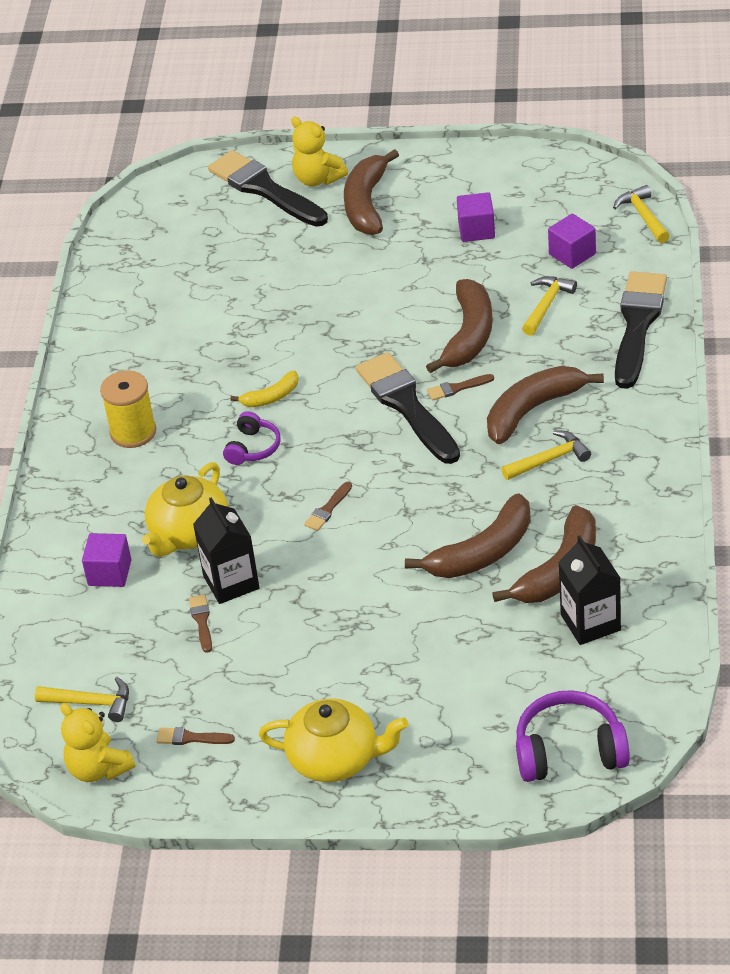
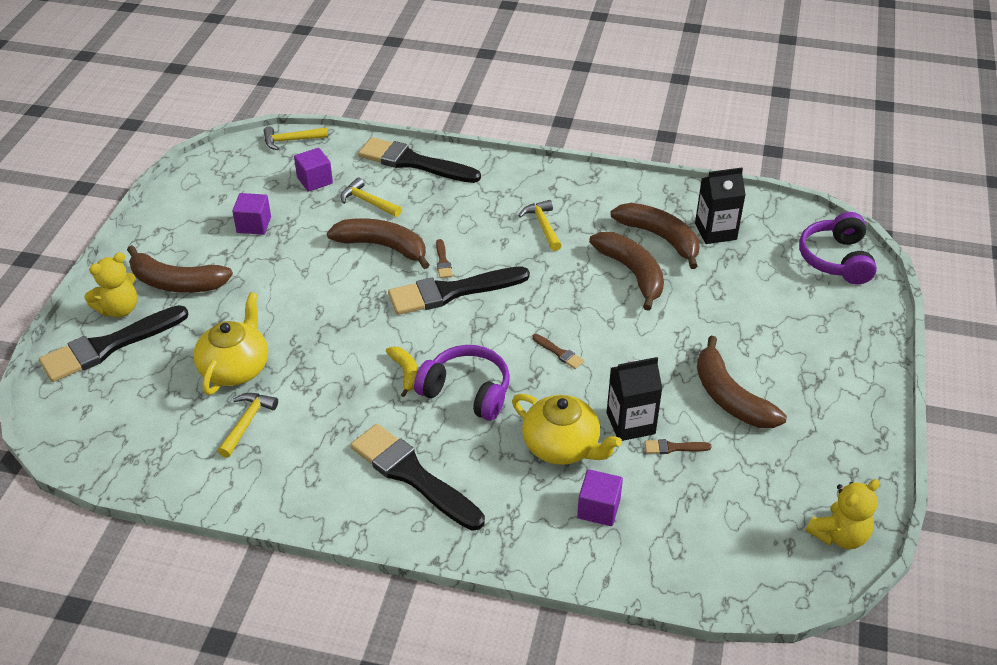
camera: 85 degrees left, 0 degrees up
(91, 703) = (760, 535): yellow hammer -> yellow hammer (247, 423)
(133, 432) = (412, 475): yellow spool -> black brush
(191, 738) = (808, 467): brown brush -> none
(253, 448) = (466, 392): purple headphones -> purple headphones, size x1.68
(335, 758) = (836, 381): yellow teapot -> yellow teapot (235, 368)
(532, 410) = (485, 226): brown banana -> brown banana (730, 397)

